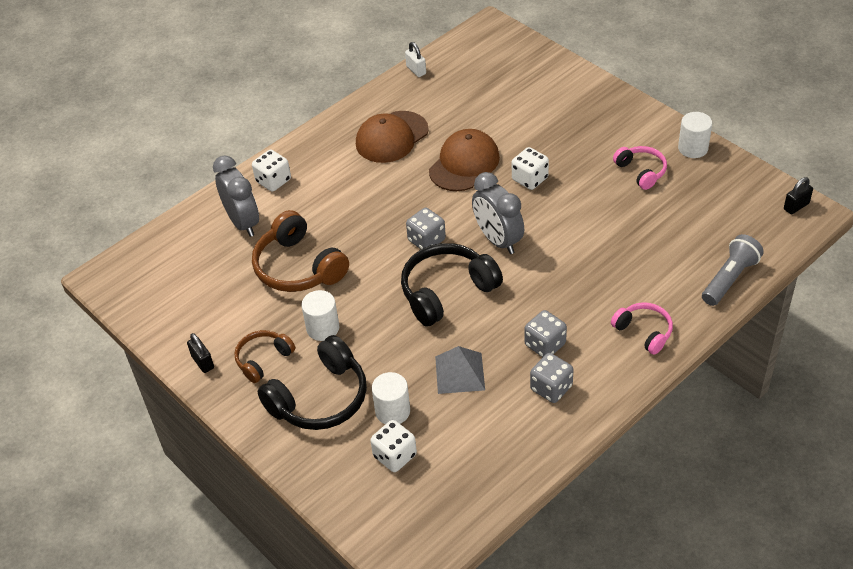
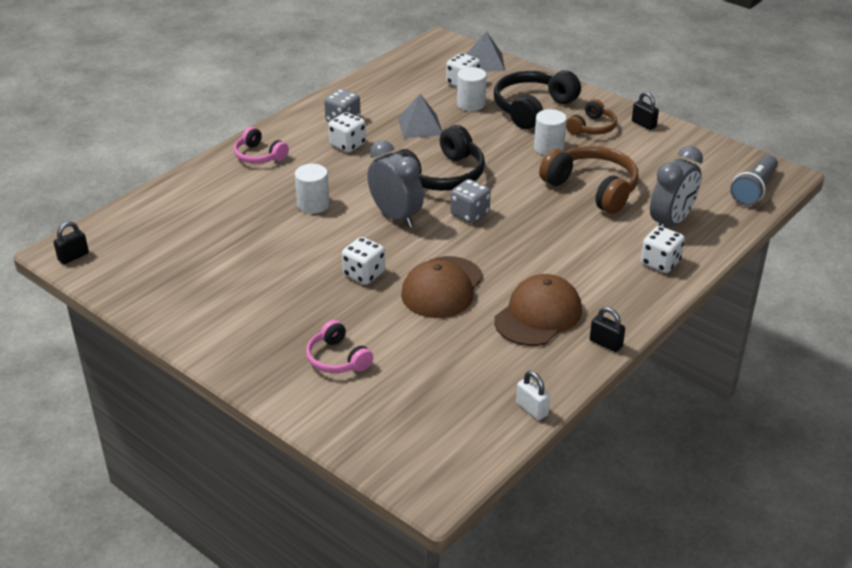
camera: 170 degrees right, 10 degrees down
(243, 222) = (671, 223): grey clock -> grey clock turned 105 degrees counterclockwise
(348, 113) = (605, 343): none -> black padlock
(355, 504) = (485, 62): none -> grey pyramid
(545, 345) = (347, 145): grey dice -> white dice
(641, 171) = (234, 286): pink headphones -> pink headphones (337, 359)
(693, 148) = (166, 313): white cylinder -> white cylinder (313, 204)
(729, 278) = (168, 194): grey flashlight -> grey flashlight (754, 190)

